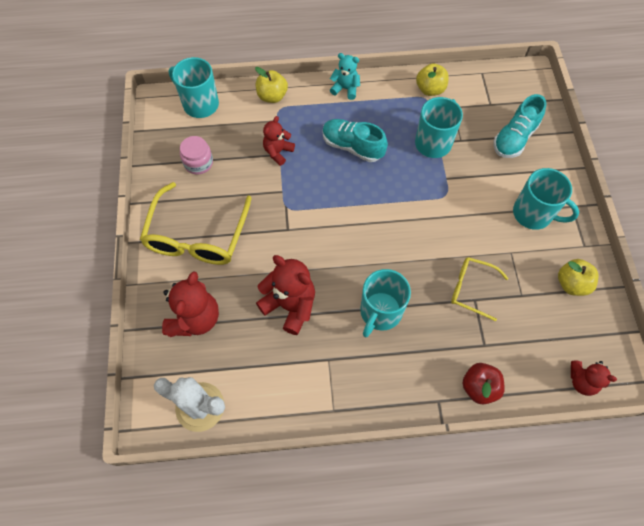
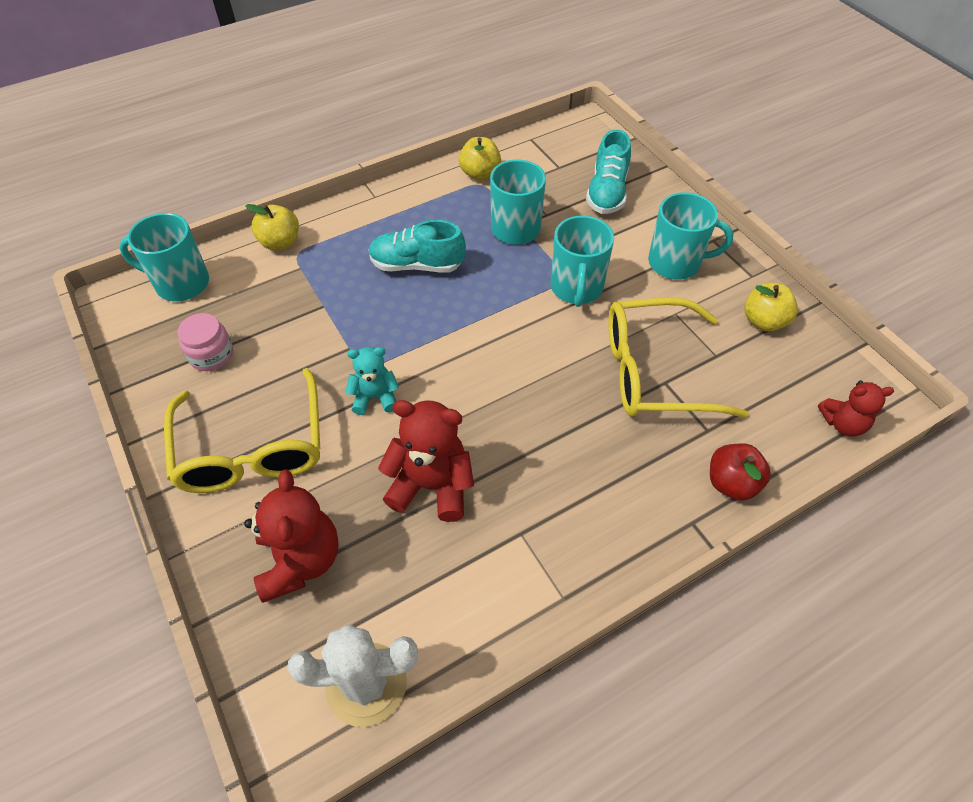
camera: 25 degrees left, 10 degrees down
(278, 152) = (320, 304): red teddy bear -> none
(345, 89) = (374, 204): turquoise teddy bear -> turquoise teddy bear (375, 397)
(380, 312) = (557, 445): turquoise mug -> turquoise mug (576, 288)
(471, 289) = (654, 372): yellow glasses -> yellow glasses, size x1.80

